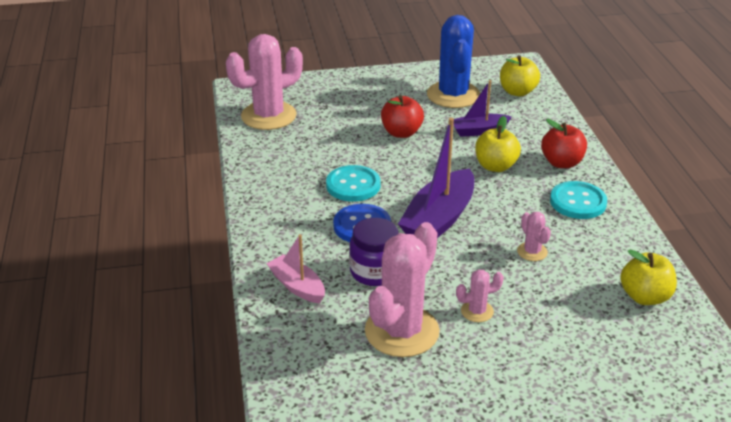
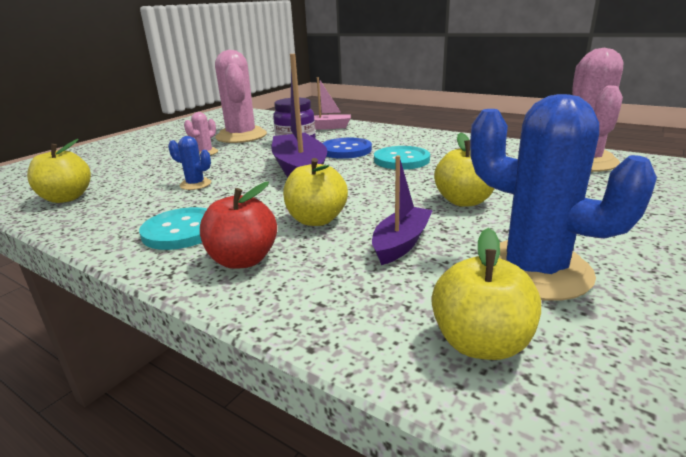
camera: 135 degrees right, 10 degrees down
(401, 133) = (464, 201): red apple -> yellow apple
(532, 252) = (195, 184): pink cactus -> blue cactus

